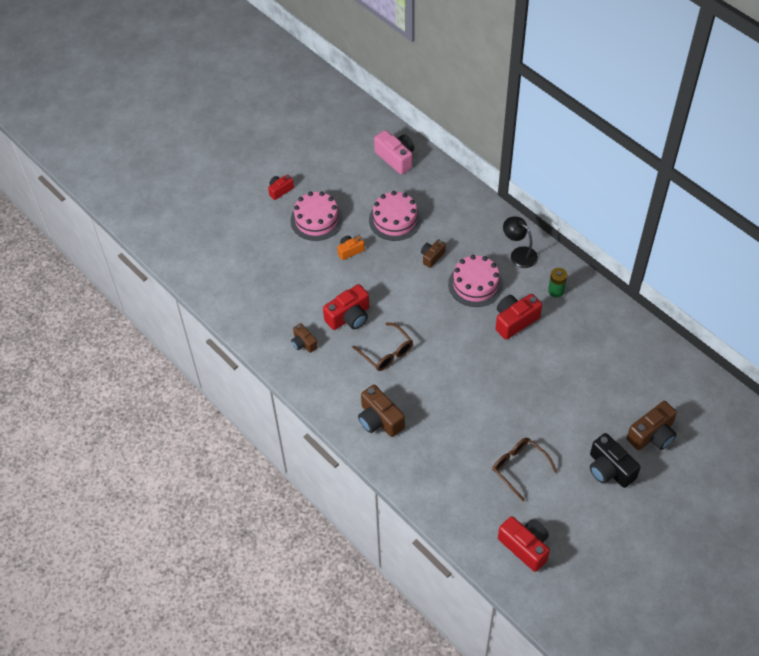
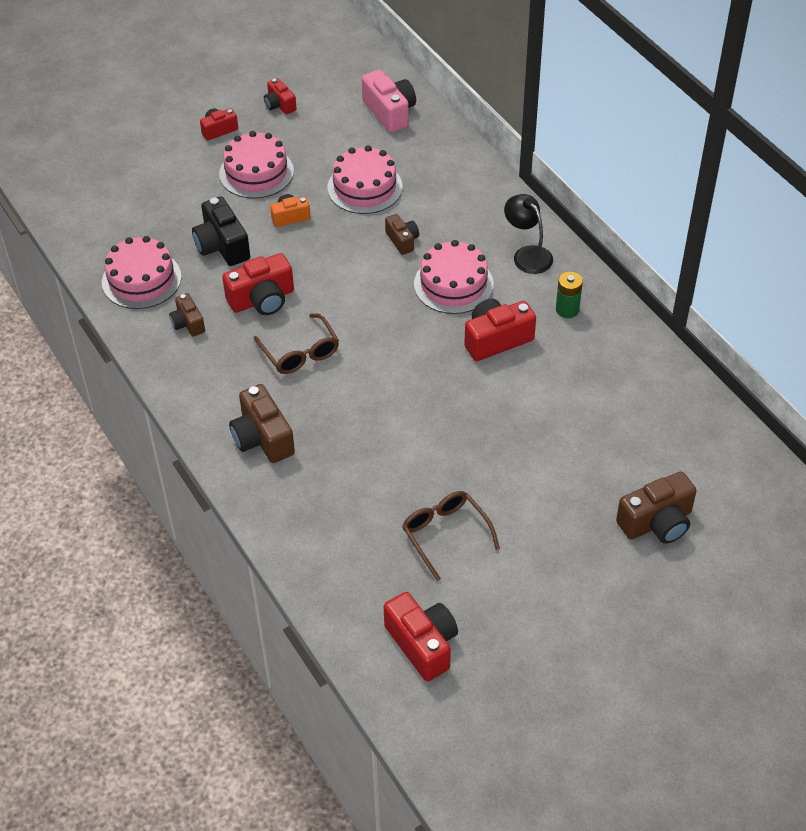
camera: 10 degrees right, 5 degrees down
(261, 315) = (141, 279): none -> pink cake
(317, 164) = (279, 105): none -> red camera
(432, 257) = (402, 240): brown camera -> brown camera turned 105 degrees clockwise
(609, 469) = (579, 558): black camera -> black camera (222, 246)

